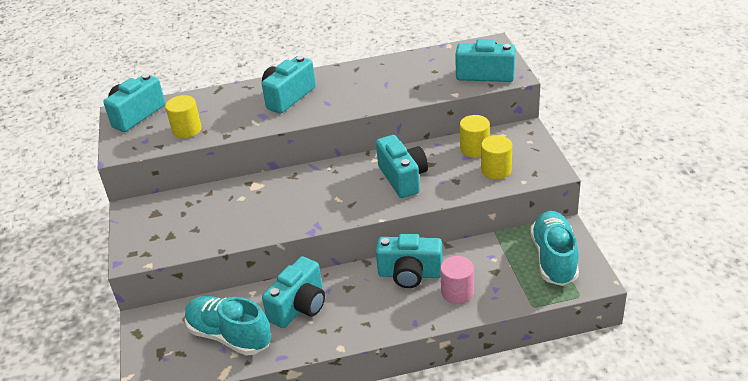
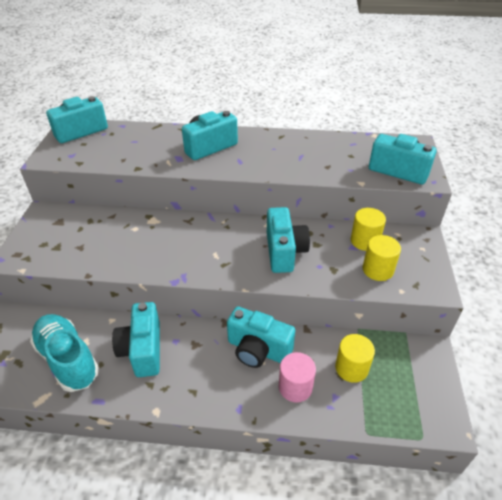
camera: 15 degrees right, 5 degrees up
(187, 130) = (110, 154): yellow cylinder -> yellow cylinder (351, 368)
(299, 306) = (143, 350): turquoise camera -> turquoise camera turned 120 degrees clockwise
(554, 258) = (408, 381): turquoise shoe -> none

